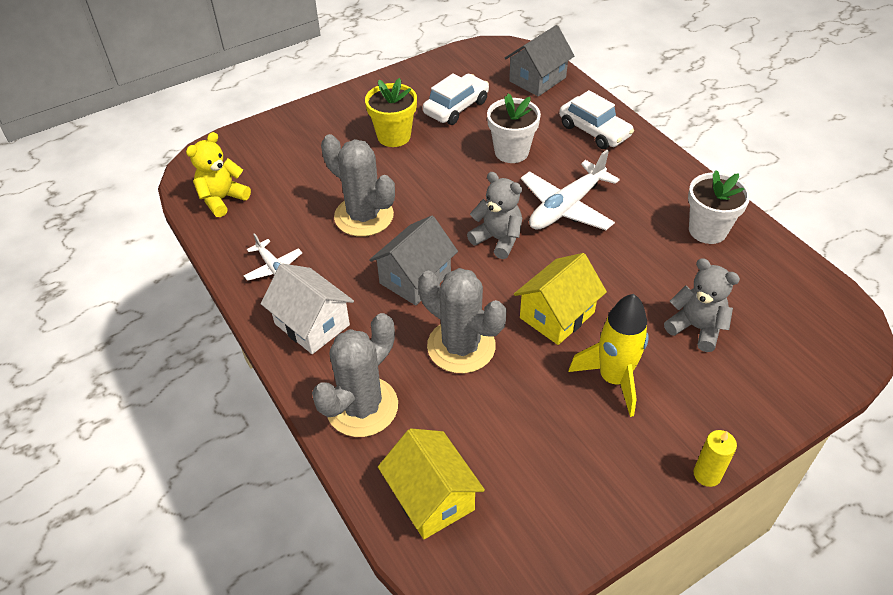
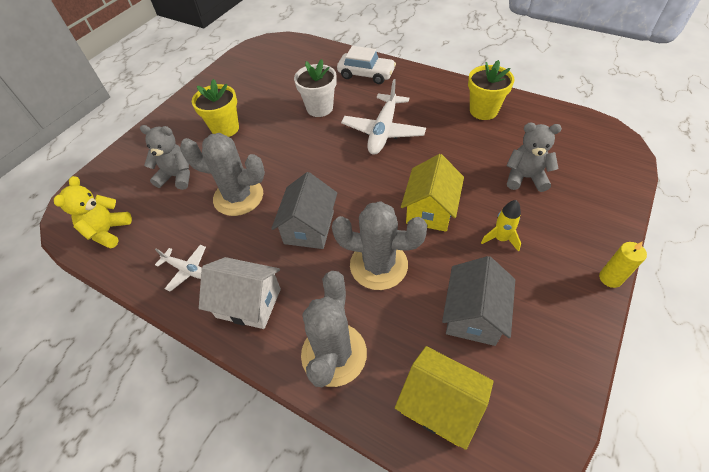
camera: 25 degrees left, 5 degrees up
(456, 107) = (259, 92): white car -> none
(497, 239) = (351, 173): grey teddy bear -> grey teddy bear (177, 176)
(537, 79) = (305, 54): grey house -> grey house (473, 315)
(613, 379) = (500, 239): yellow rocket -> yellow rocket, size x0.58
(707, 230) = (483, 111): white flower pot -> yellow flower pot

